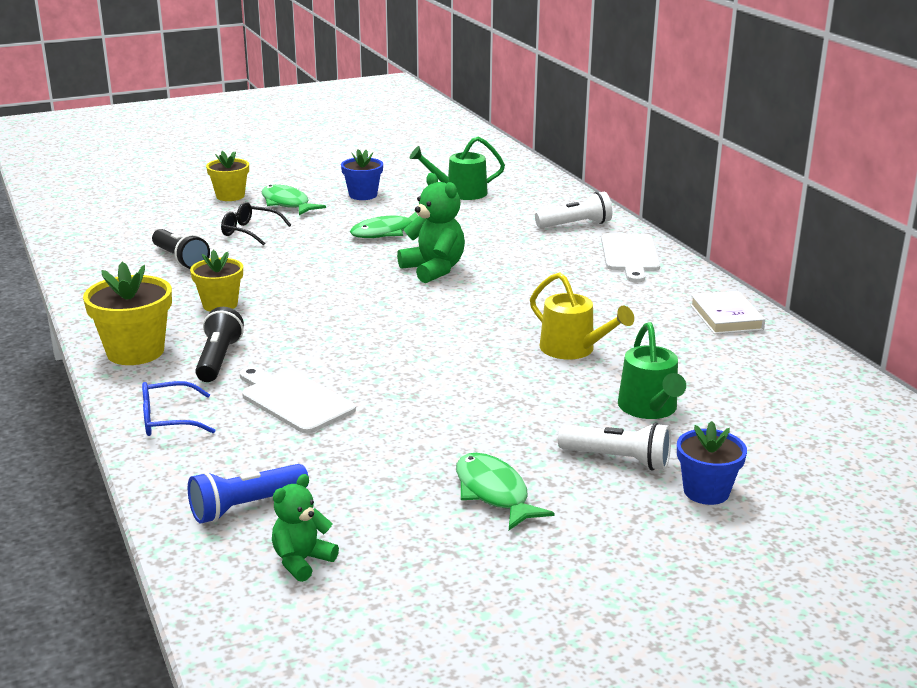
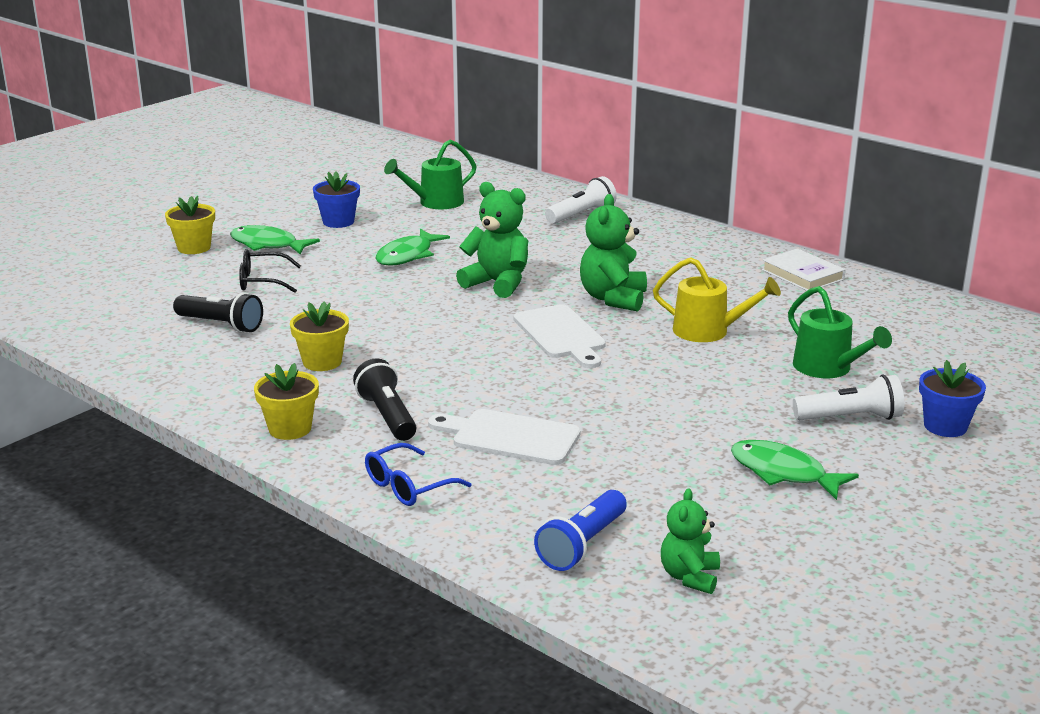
camera: 25 degrees left, 0 degrees up
(135, 352) = (290, 429): yellow flower pot -> yellow flower pot, size x0.66
(519, 303) = (613, 299): none -> green teddy bear
(630, 255) = (662, 235): white cutting board -> white cutting board (561, 335)

